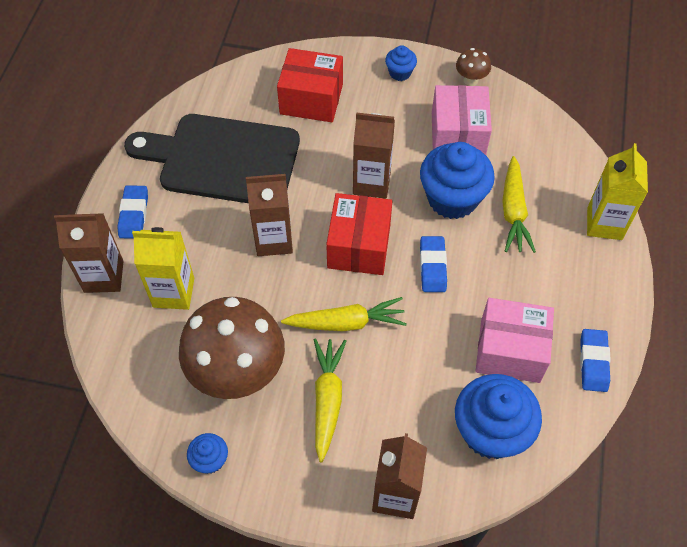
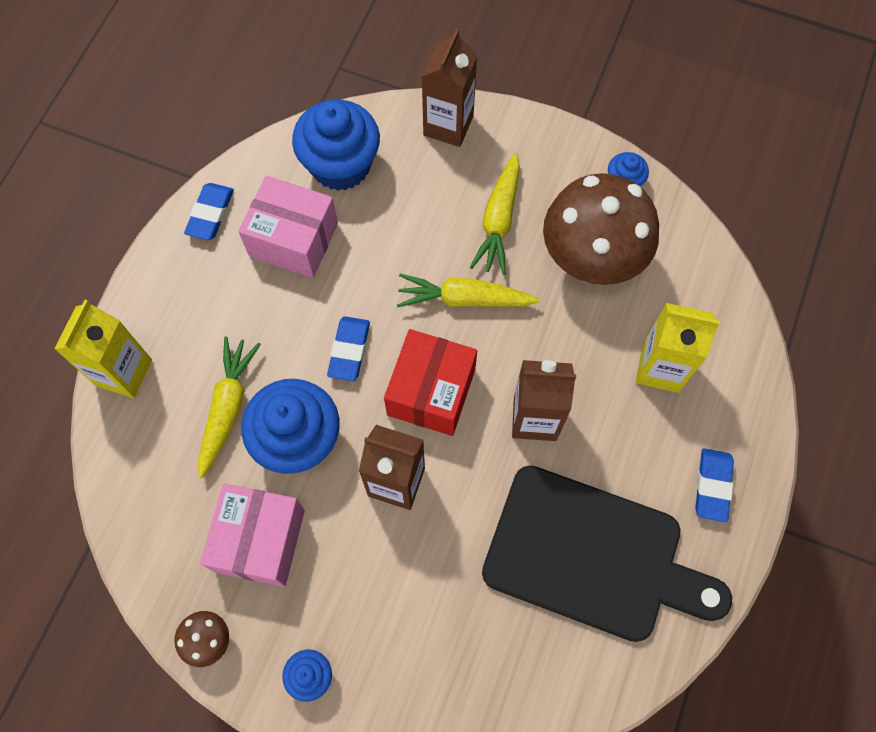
camera: 170 degrees left, 10 degrees up
(104, 276) = (745, 403): brown carton -> none
(311, 99) = (454, 646): red box -> none

